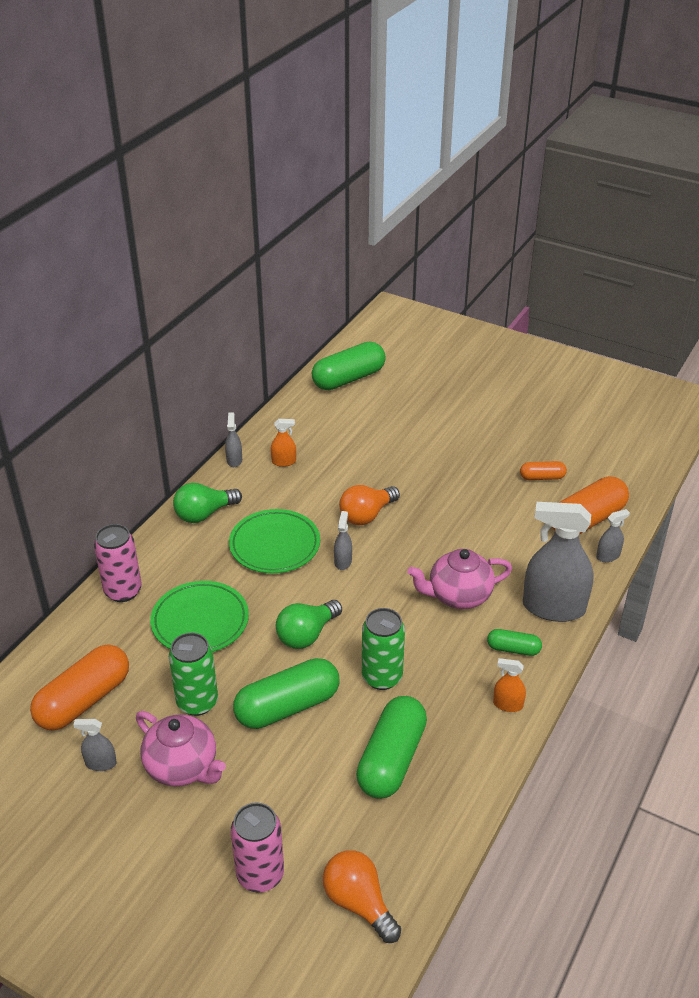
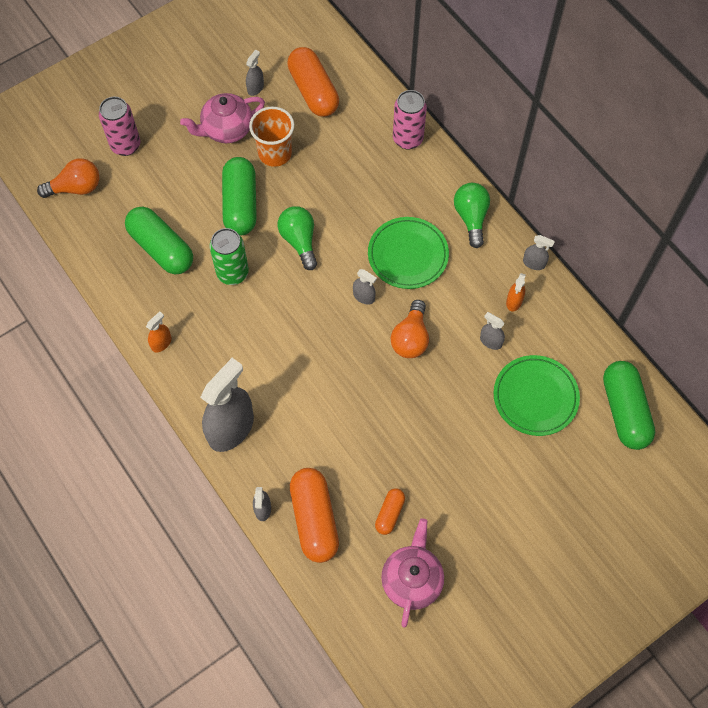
camera: 115 degrees right, 25 degrees up
(197, 702) = (275, 153): green can -> orange cup
(200, 621) = (350, 178): green plate -> green plate (535, 397)
(335, 465) = (490, 341): none -> grey spray bottle
(366, 515) = (410, 338): orange light bulb -> orange light bulb turned 150 degrees counterclockwise
(458, 596) = (282, 363): pink teapot -> pink teapot (412, 579)
(513, 649) = (207, 375): green capsule -> none

